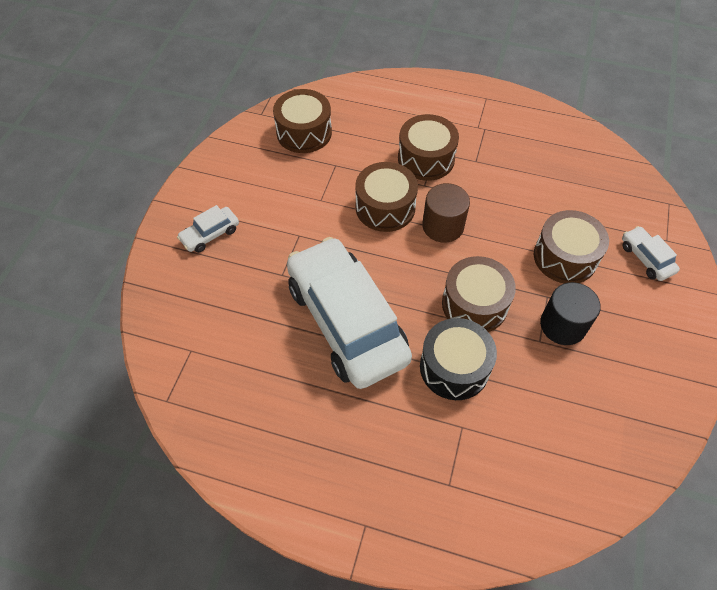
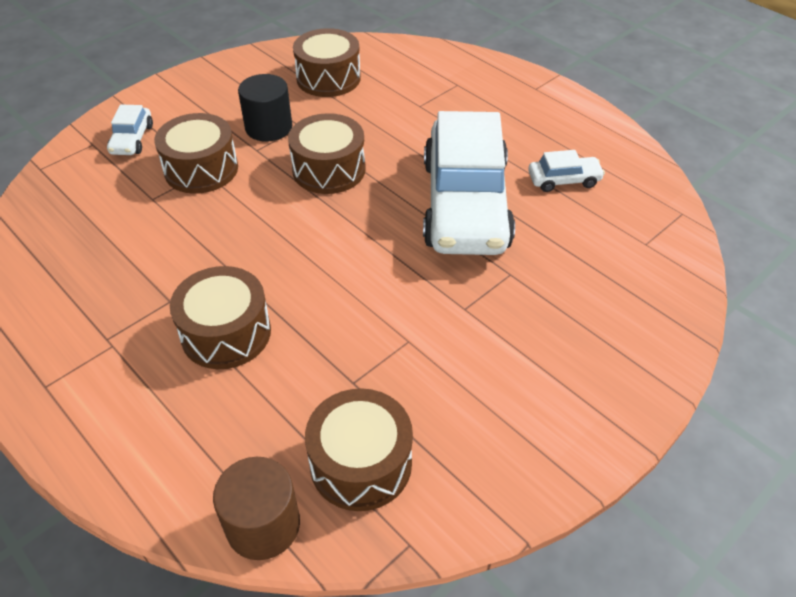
camera: 150 degrees left, 10 degrees down
(210, 234) = (582, 359): white car -> white car (564, 180)
(385, 207) = (334, 294): brown drum -> brown drum (328, 78)
(443, 226) = (288, 246): brown cylinder -> brown cylinder (263, 525)
(454, 367) = (392, 137): black drum -> none

